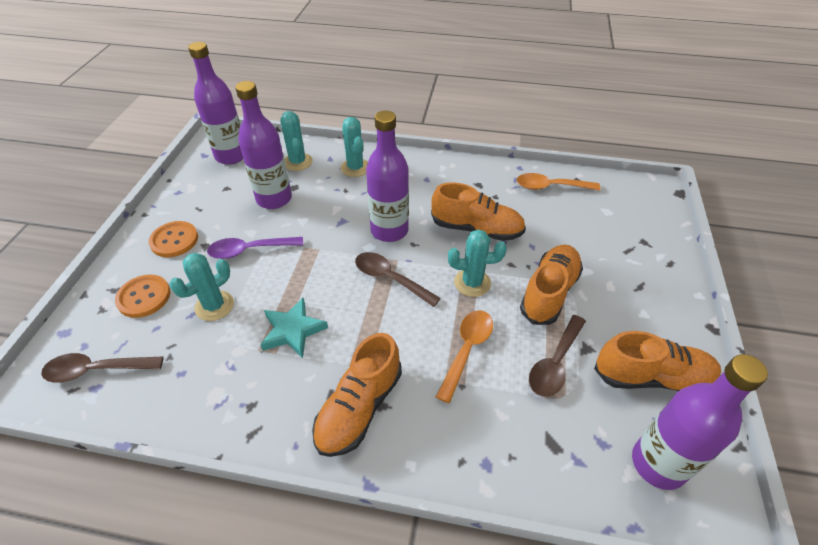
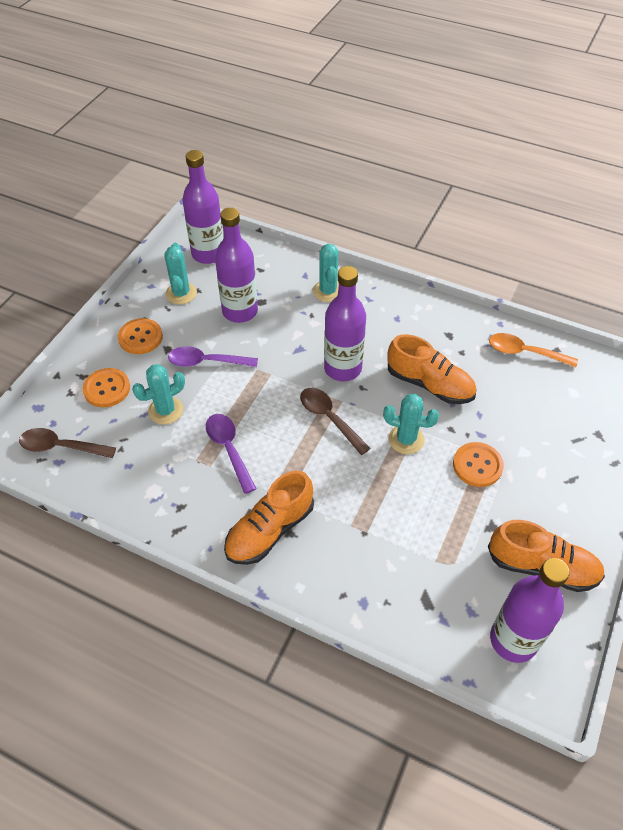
camera: 15 degrees right, 5 degrees up
(292, 330) = (229, 449): turquoise star -> purple spoon
(297, 162) = (272, 273): turquoise cactus -> turquoise cactus (181, 293)
(467, 350) = (379, 502): orange spoon -> none
(549, 292) = (477, 465): orange shoe -> orange button
(555, 363) = (456, 533): brown spoon -> none

